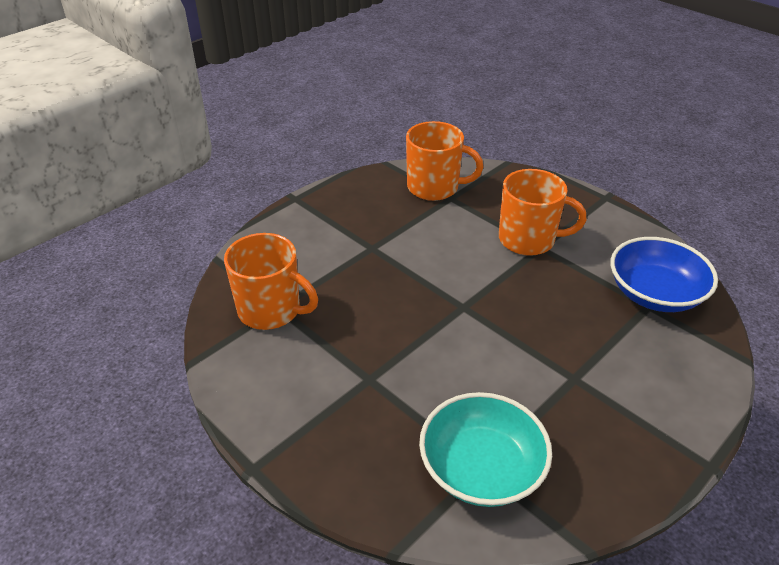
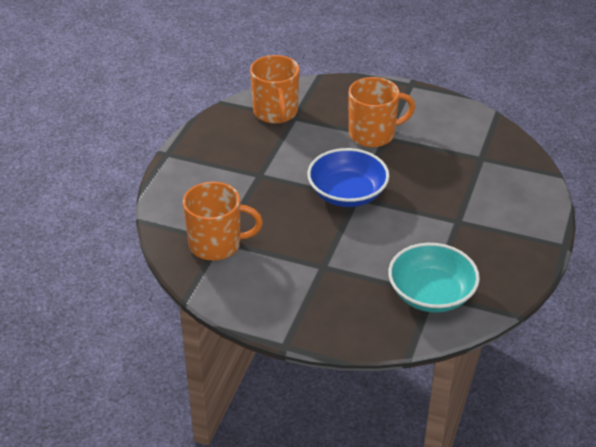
camera: 25 degrees left, 0 degrees up
(434, 187) = (275, 112): orange mug -> orange mug turned 90 degrees clockwise
(655, 293) = (481, 148): blue bowl -> blue bowl (347, 193)

